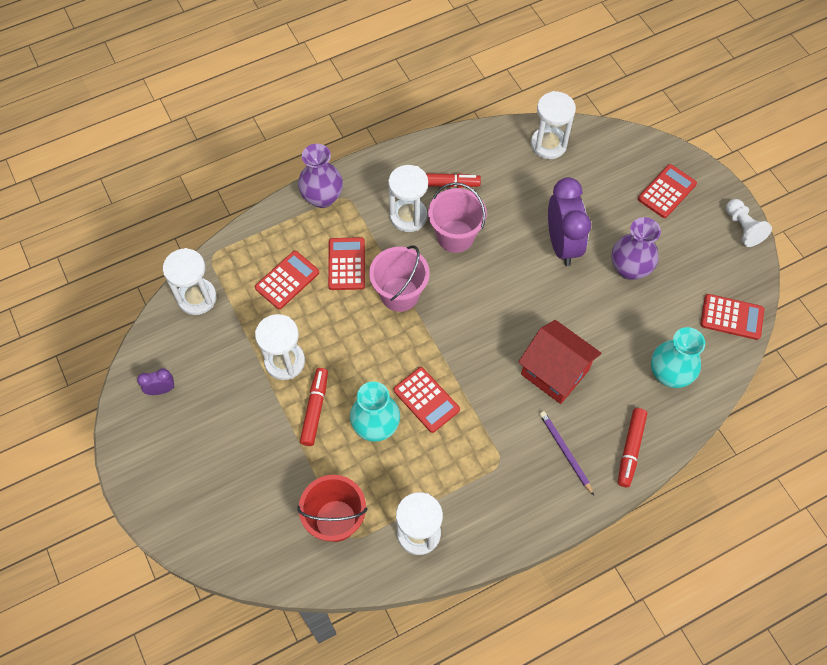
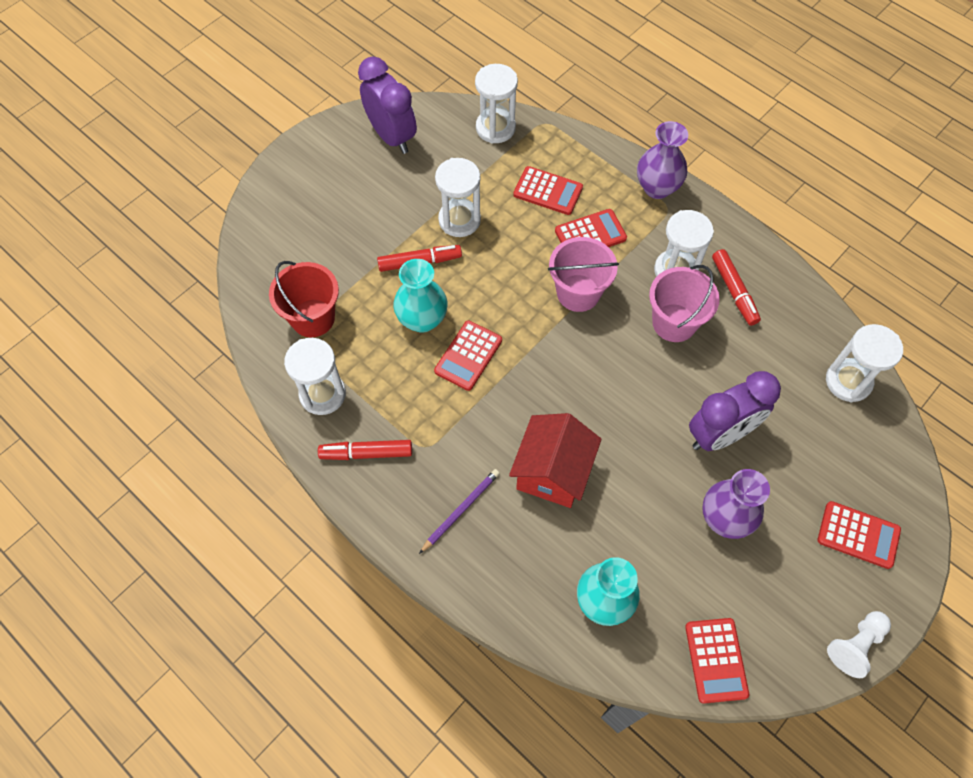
camera: 70 degrees right, 0 degrees up
(161, 390) = (392, 136): purple clock -> purple clock, size x2.18
(630, 449) = (490, 580): red marker -> red marker (366, 453)

